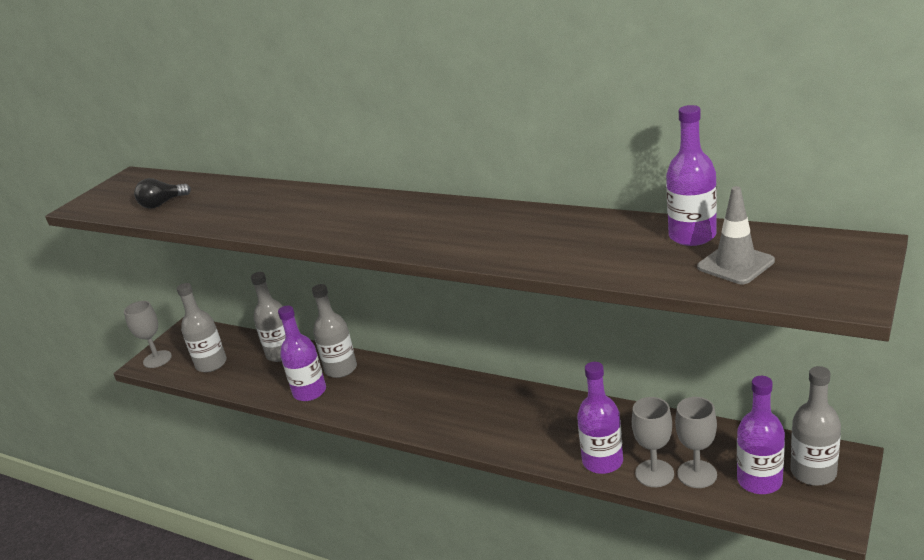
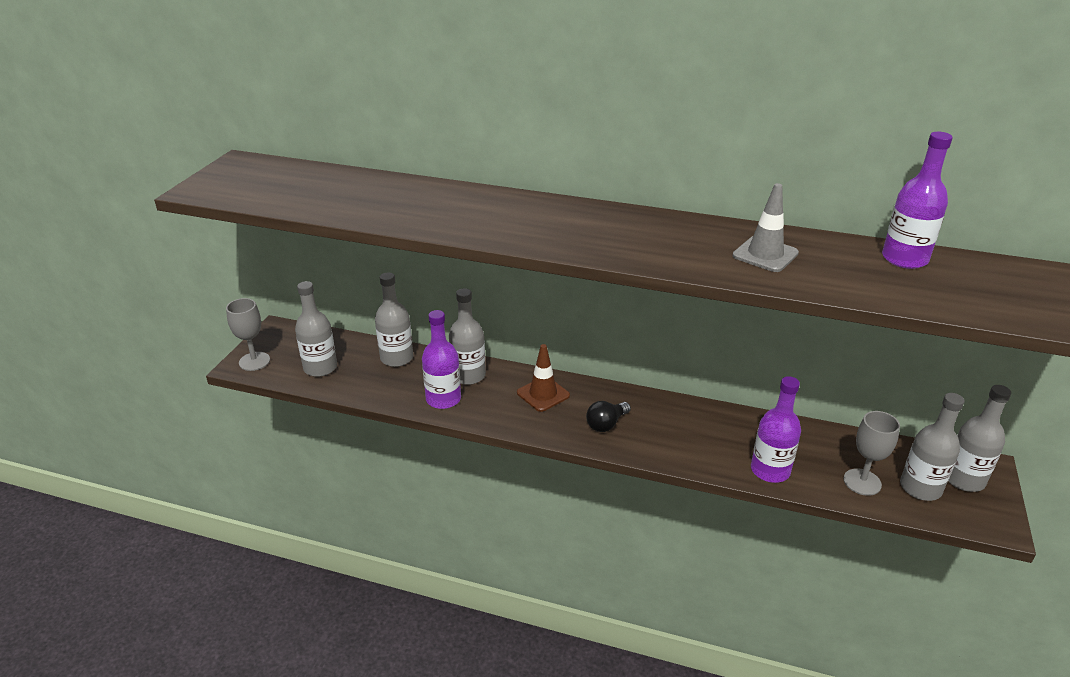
camera: 15 degrees left, 5 degrees up
(162, 204) = (299, 194): black light bulb -> black light bulb (606, 424)
(404, 386) = (543, 394): none -> brown traffic cone
(654, 473) = (823, 482): grey goblet -> none
(735, 264) = (964, 289): grey traffic cone -> grey traffic cone (765, 254)
(759, 481) = (920, 488): purple bottle -> grey bottle

